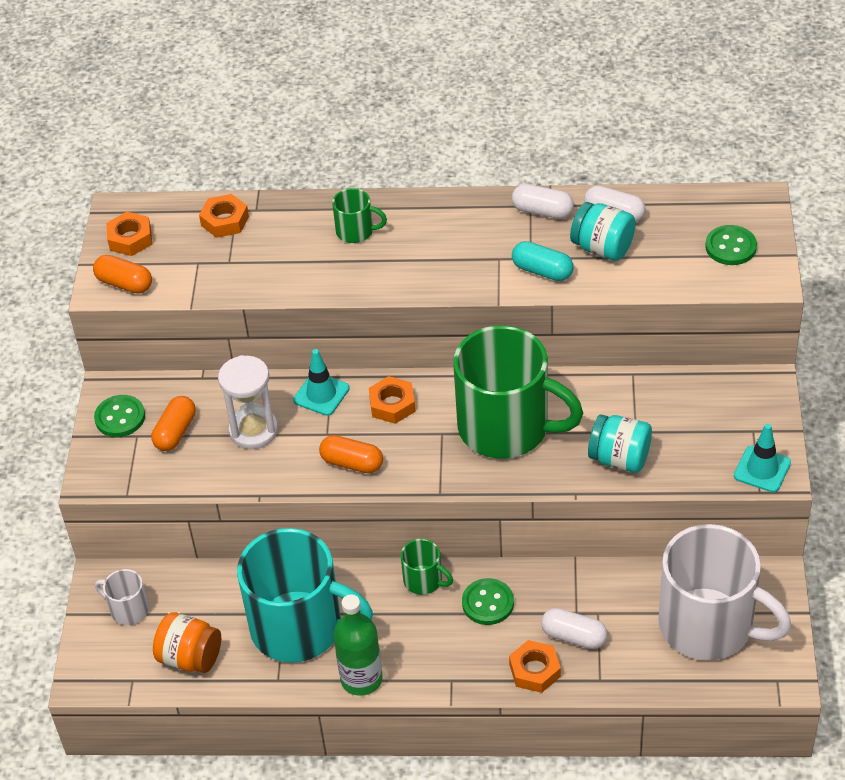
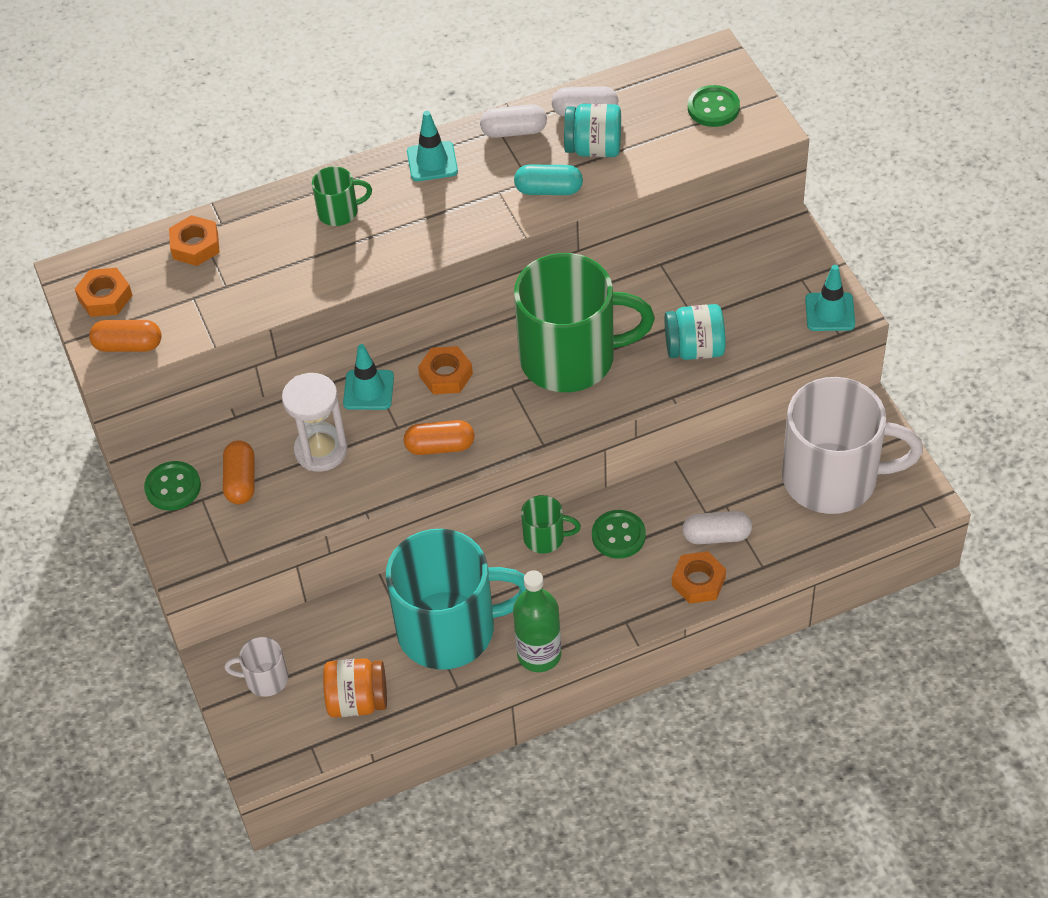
camera: 25 degrees left, 5 degrees up
(457, 214) = (432, 162): none -> turquoise traffic cone

